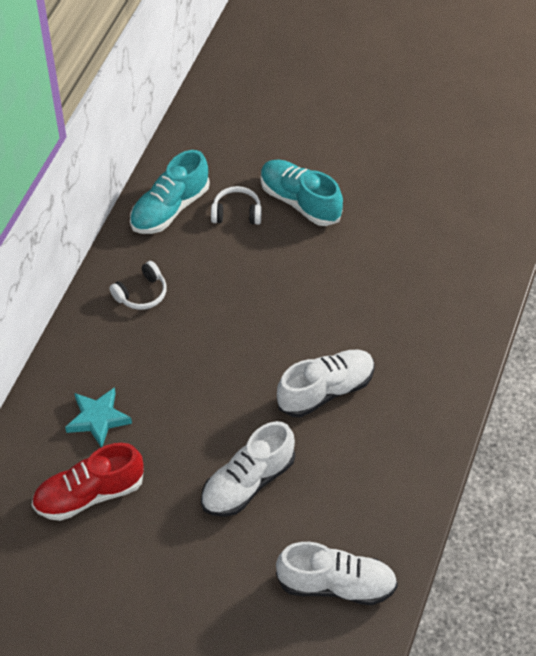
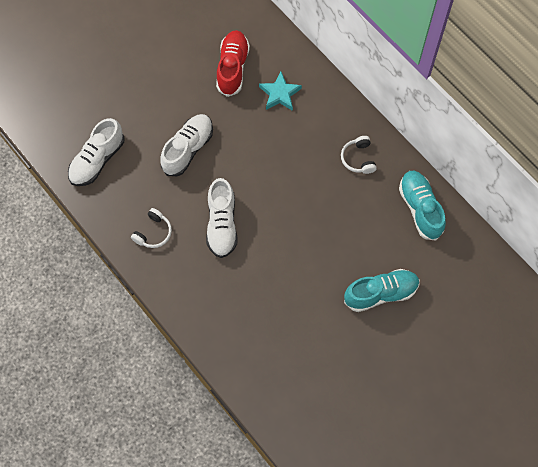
camera: 120 degrees right, 15 degrees up
(236, 213) = (393, 248): white headphones -> white headphones (153, 232)
(248, 483) = (188, 149): white shoe -> white shoe turned 45 degrees clockwise

